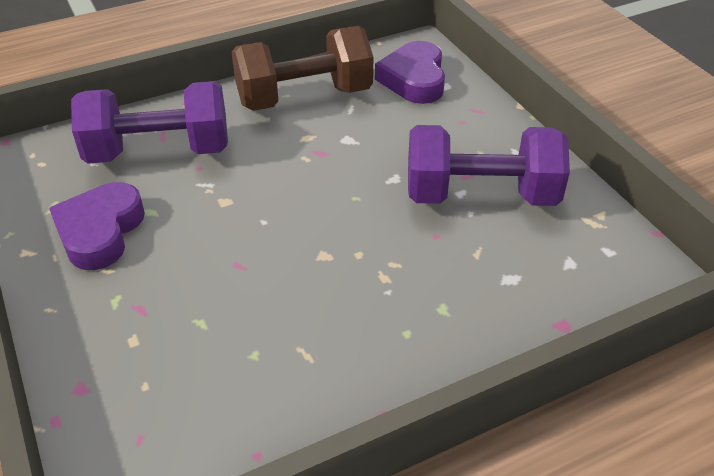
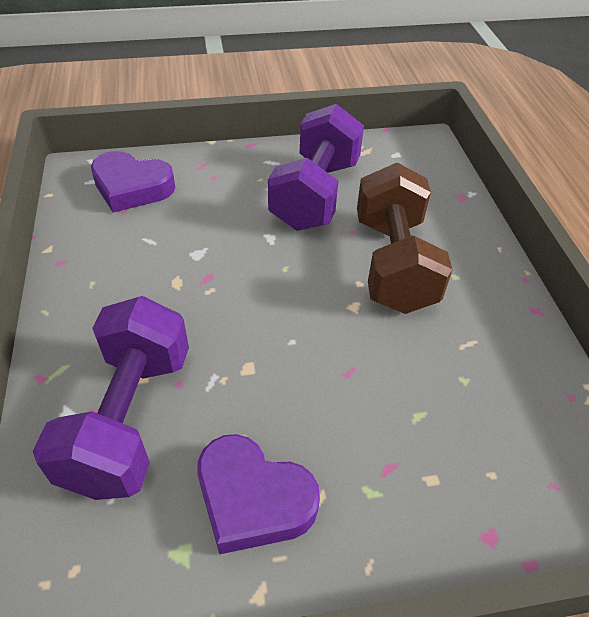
camera: 75 degrees left, 5 degrees up
(304, 97) = (108, 269): brown dumbbell -> brown dumbbell (394, 264)

